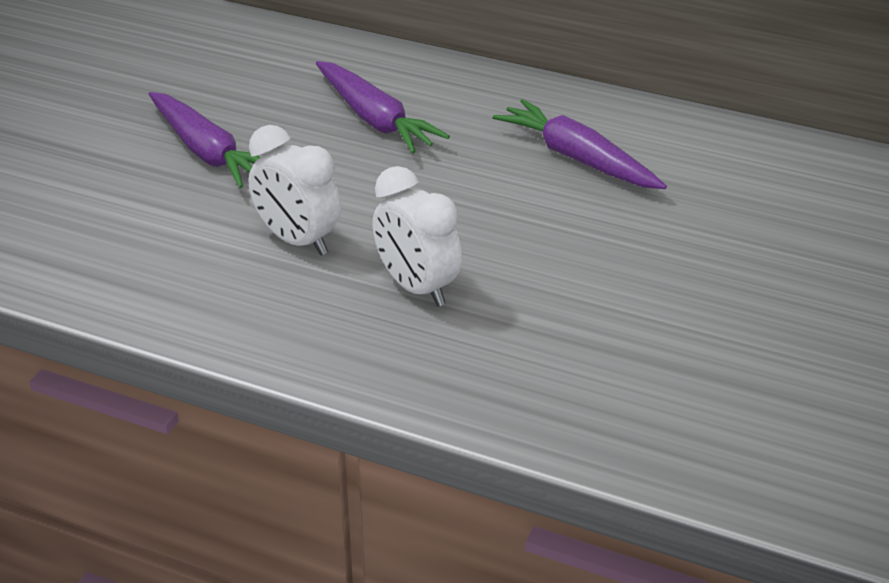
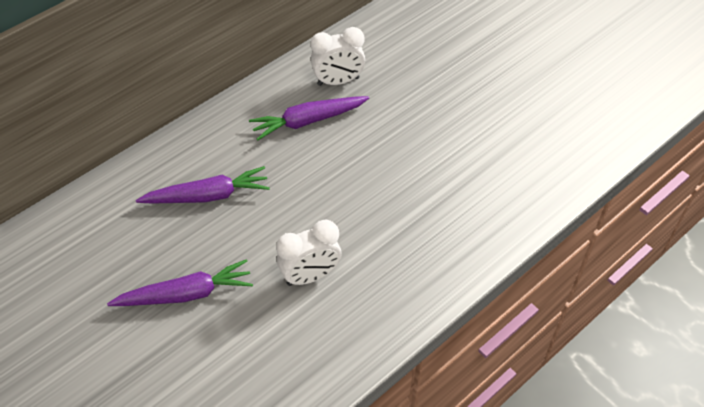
camera: 65 degrees left, 15 degrees up
(417, 288) = (385, 235): white clock -> white clock (338, 81)

